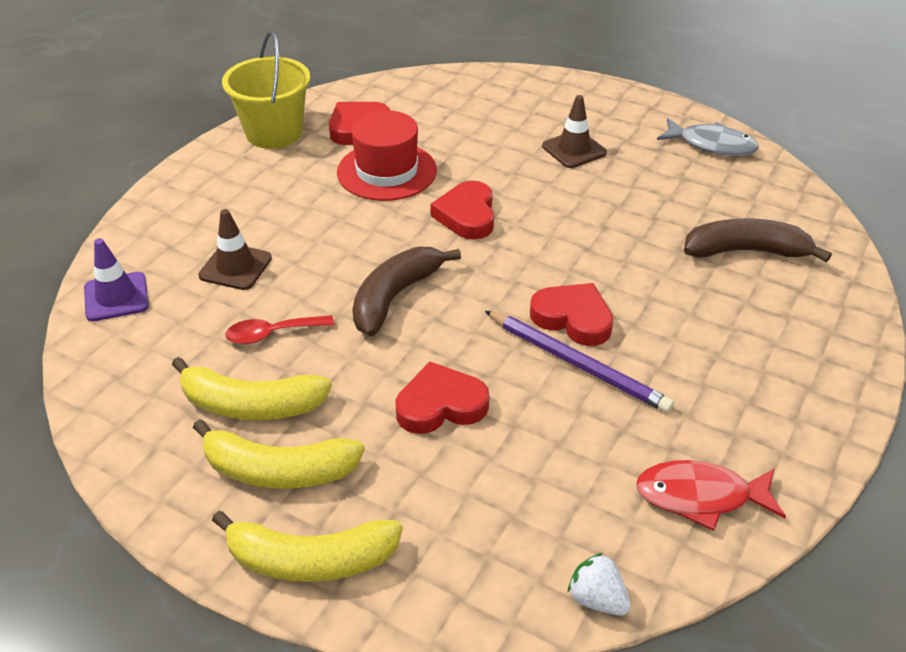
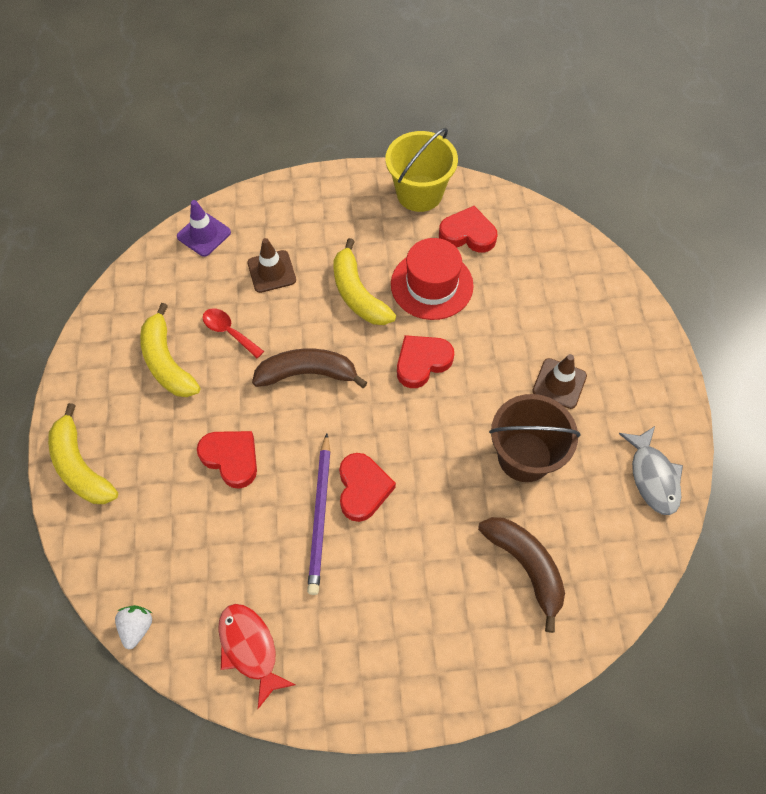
camera: 55 degrees right, 20 degrees up
(279, 470) = (130, 409): yellow banana -> yellow banana (358, 294)
(631, 201) = (524, 456): none -> brown bucket

